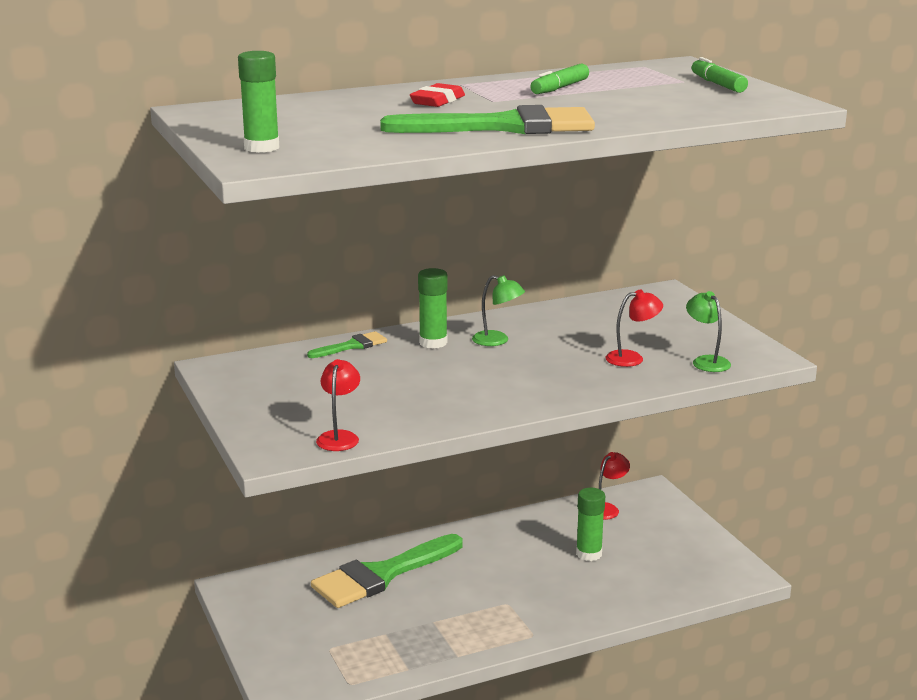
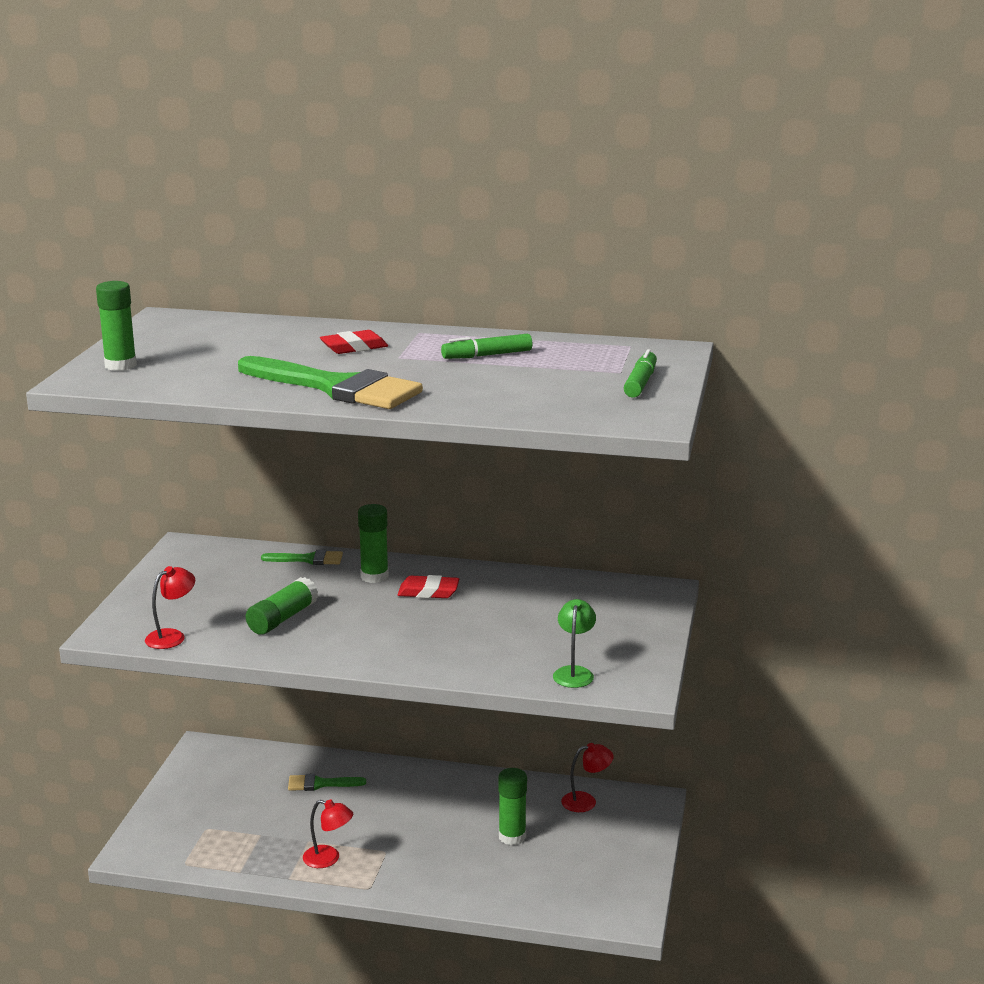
camera: 35 degrees right, 0 degrees up
(381, 575) = (320, 784): green brush -> green brush, size x0.47
(413, 394) = (282, 618): none -> green glue stick
(497, 341) = (428, 592): green lamp -> red eraser
(632, 358) = (513, 647): red lamp -> red lamp (328, 859)

